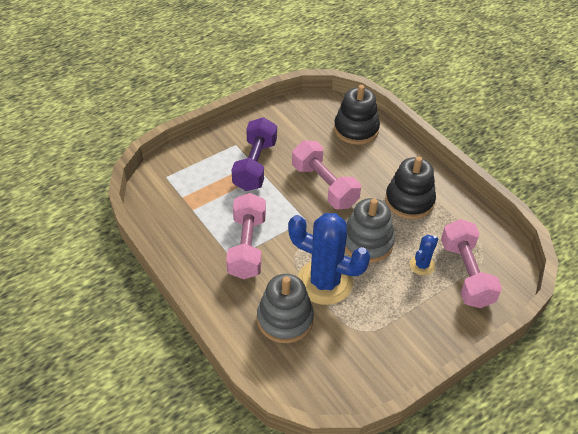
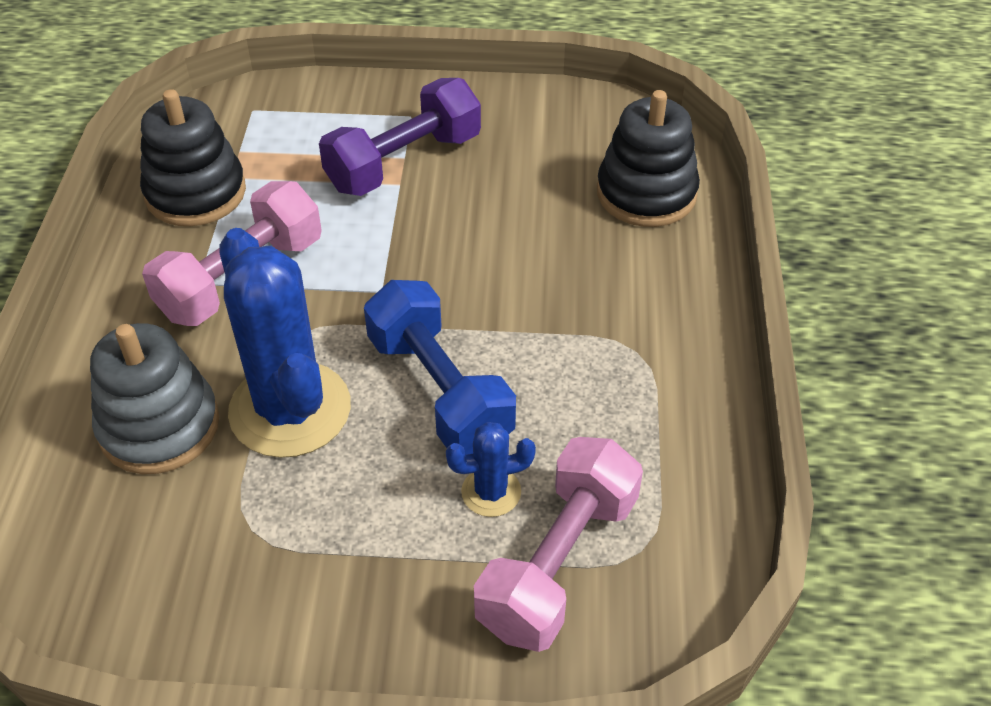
camera: 40 degrees right, 0 degrees up
(324, 186) = (478, 255): pink dumbbell -> none
(367, 242) = (439, 390): grey stacking toy -> blue dumbbell
(409, 201) = (602, 366): black stacking toy -> black stacking toy (195, 193)

